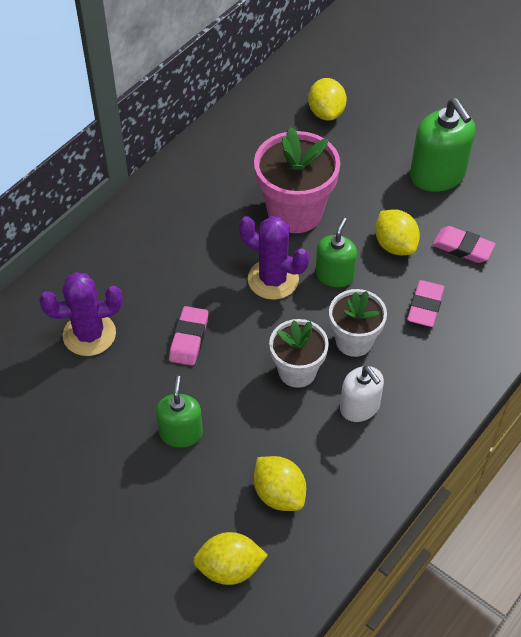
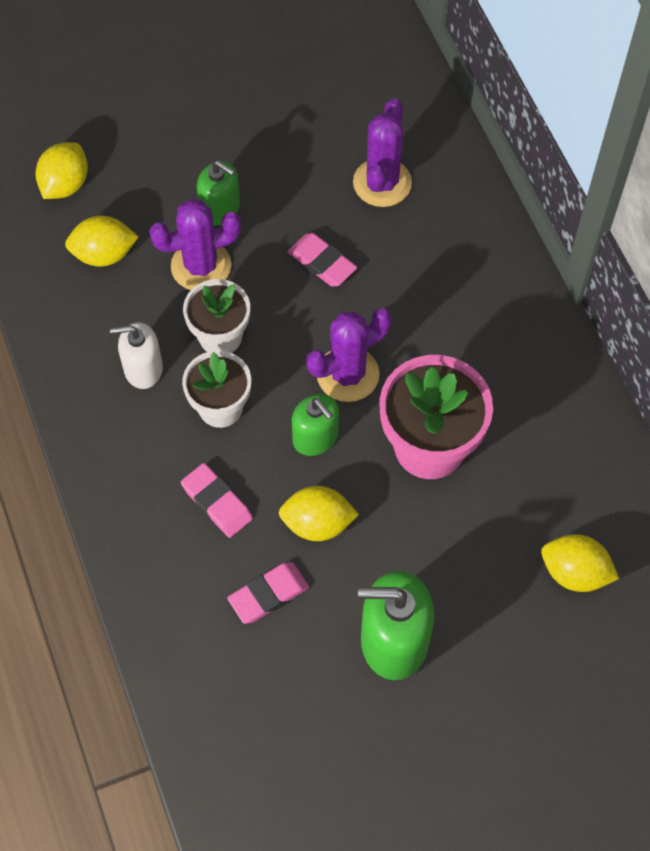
camera: 120 degrees right, 10 degrees up
(244, 417) = (201, 266): none -> purple cactus

